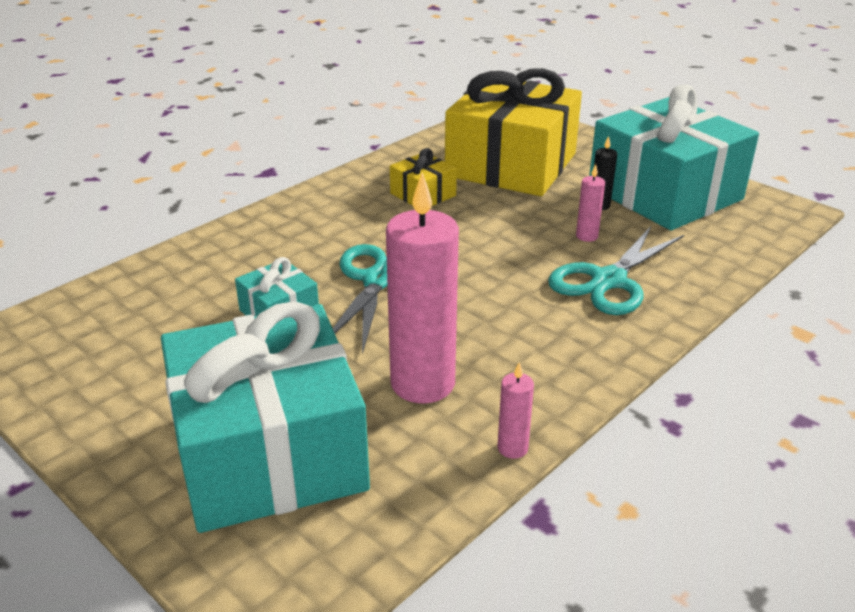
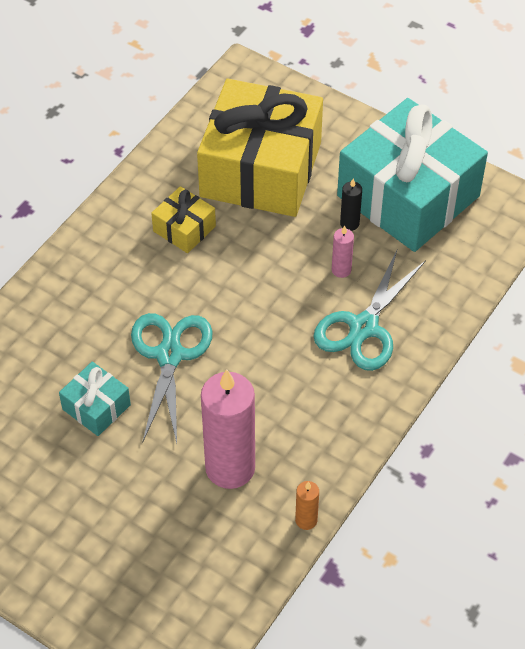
camera: 10 degrees left, 20 degrees up
(269, 452) = (132, 551): turquoise gift -> none
(512, 448) = (306, 520): pink candle -> orange candle

